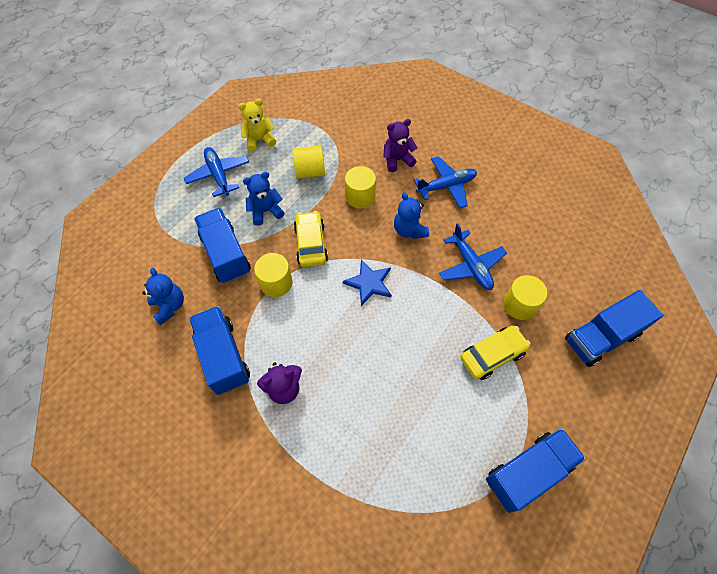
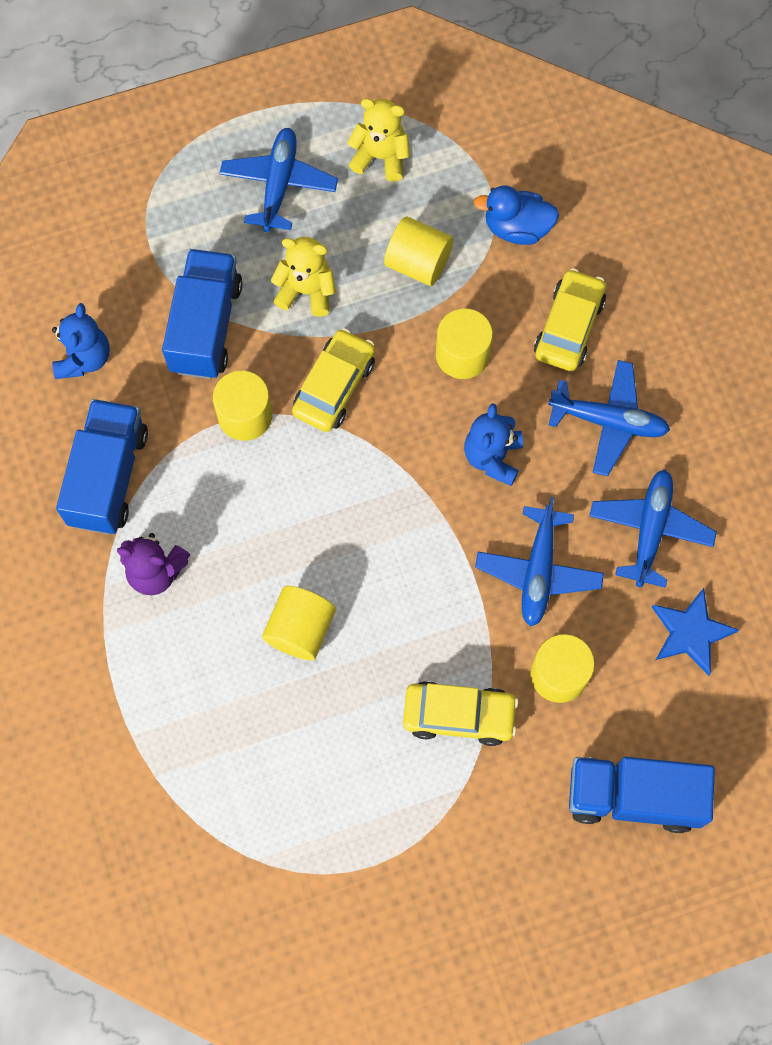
camera: 35 degrees right, 10 degrees up
(265, 211) = (306, 291): blue teddy bear -> yellow teddy bear
(343, 135) = (517, 228): none -> blue duck
(369, 283) = (372, 501): blue star -> blue star (691, 632)
(382, 367) = (300, 629): none -> yellow cylinder
(397, 160) = (568, 327): purple teddy bear -> yellow car
(502, 218) = (650, 530): none -> blue plane
(527, 472) = (378, 885): blue truck -> none

